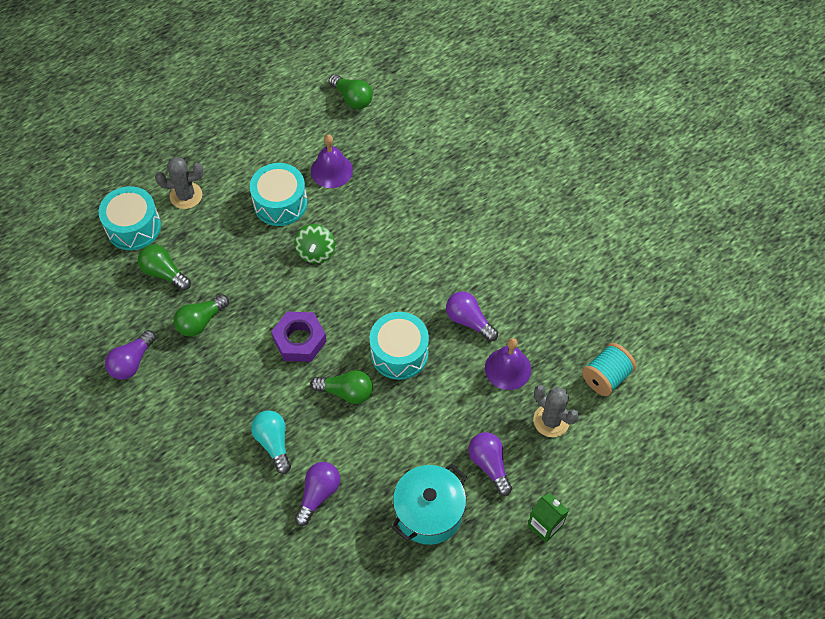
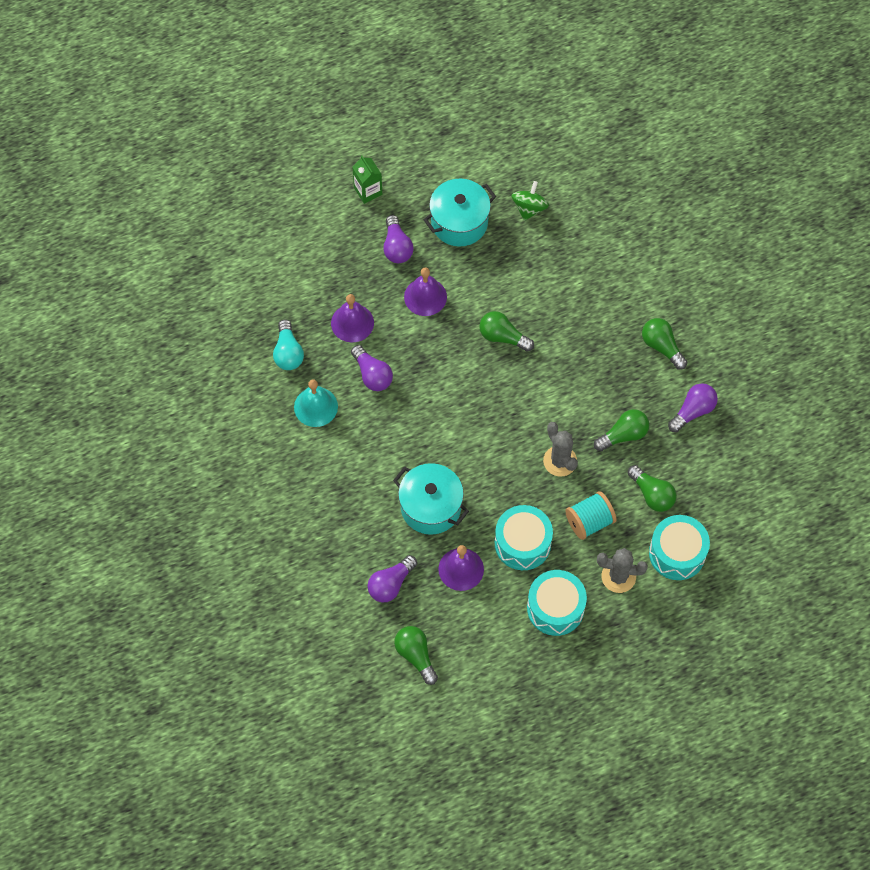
camera: 165 degrees left, 5 degrees up
(173, 422) = (662, 347): none -> green light bulb
(273, 443) = (576, 308): turquoise light bulb -> turquoise light bulb (288, 353)
(299, 340) = (534, 394): purple nut -> none
(316, 252) = (499, 480): green spinning top -> green spinning top (529, 208)
(318, 494) = (547, 258): purple light bulb -> purple light bulb (391, 584)
(373, 214) = (430, 507): none -> turquoise pot
(399, 353) = (445, 360): turquoise drum -> turquoise drum (555, 608)
(440, 415) = (425, 297): none -> purple bell
(513, 277) = (316, 406): none -> turquoise bell
(551, 420) = (331, 270): grey cactus -> grey cactus (560, 461)
(606, 377) = (268, 294): turquoise spool -> turquoise spool (589, 521)

